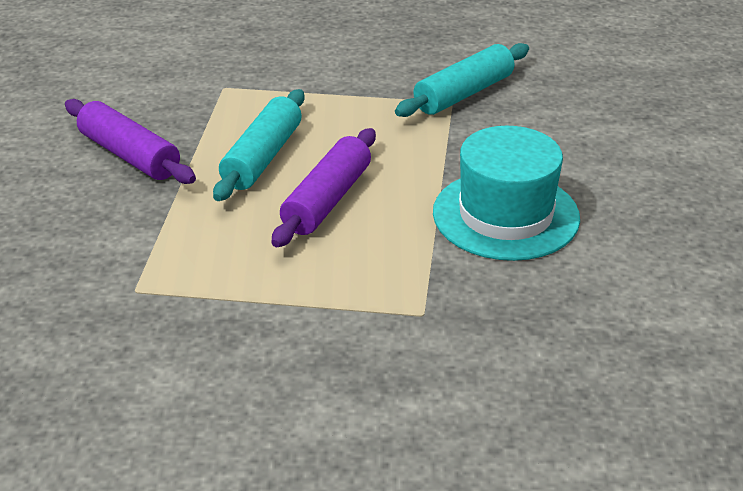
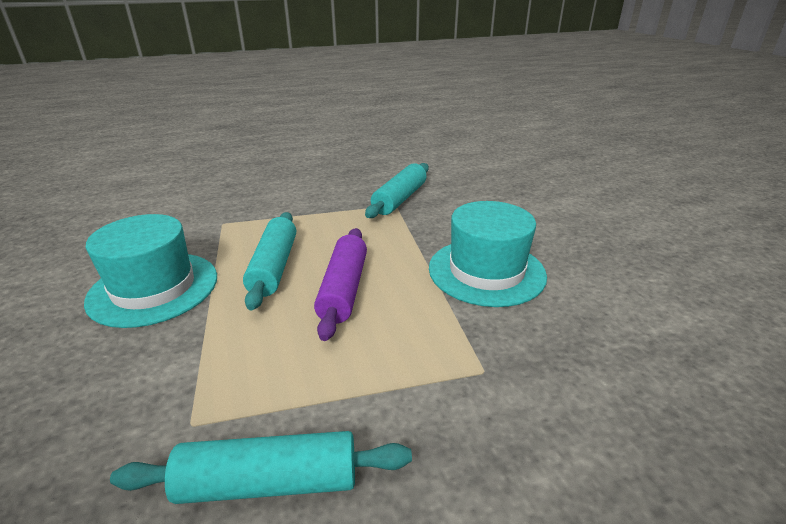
camera: 20 degrees left, 5 degrees down
(129, 155) = (154, 288): purple rolling pin -> turquoise hat
(185, 347) = (269, 482): none -> turquoise rolling pin

